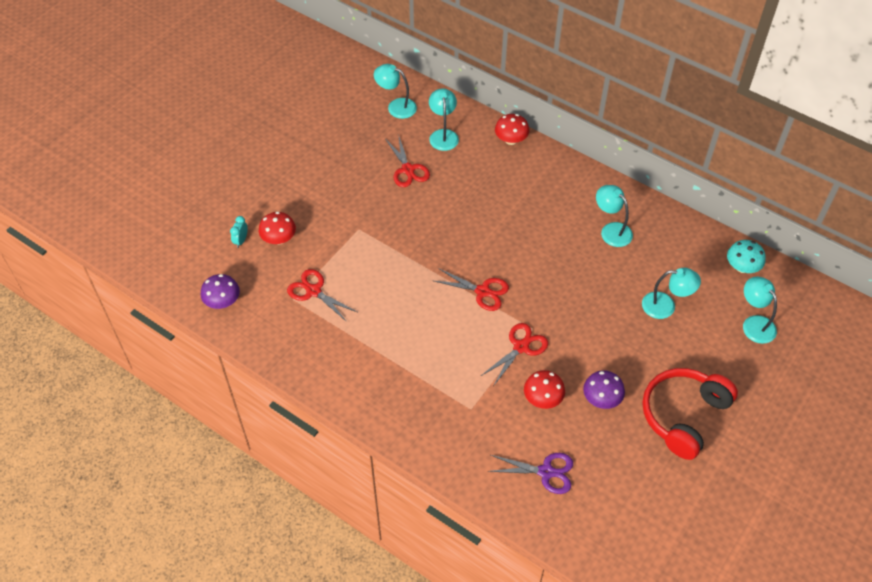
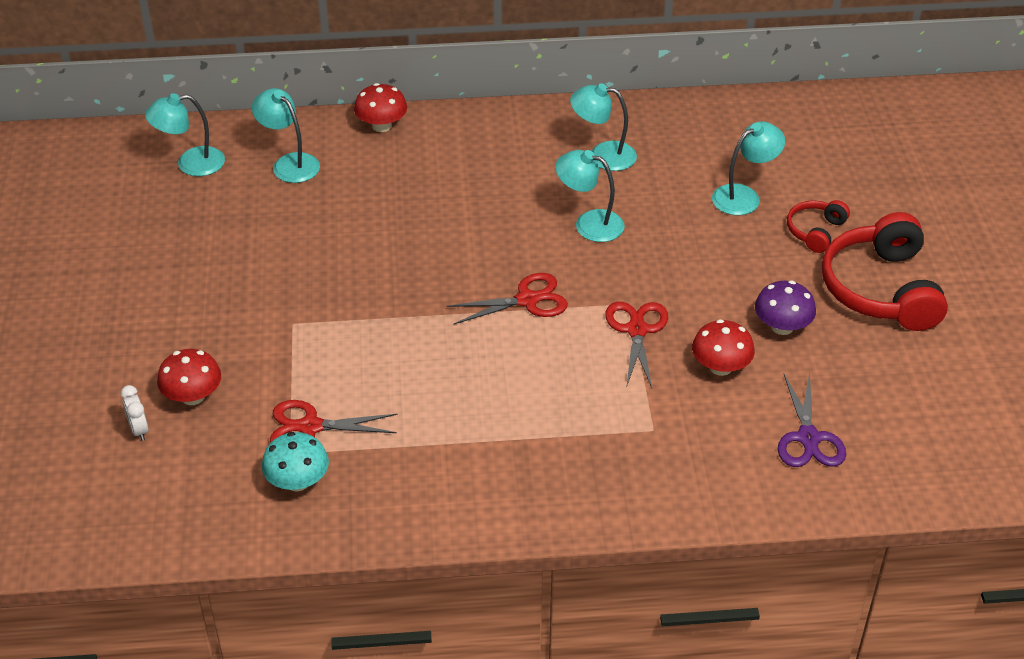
camera: 40 degrees left, 10 degrees down
(222, 301) = (193, 516): purple mushroom -> none
(241, 241) = (139, 430): turquoise clock -> white clock
(408, 169) = (285, 224): red scissors -> none
(546, 472) = (808, 438): purple scissors -> purple scissors turned 120 degrees clockwise
(684, 355) = (815, 231): none -> red headphones
(742, 267) = (777, 115): turquoise mushroom -> turquoise mushroom (297, 481)
(754, 323) = (849, 161): turquoise lamp -> turquoise lamp (589, 223)

